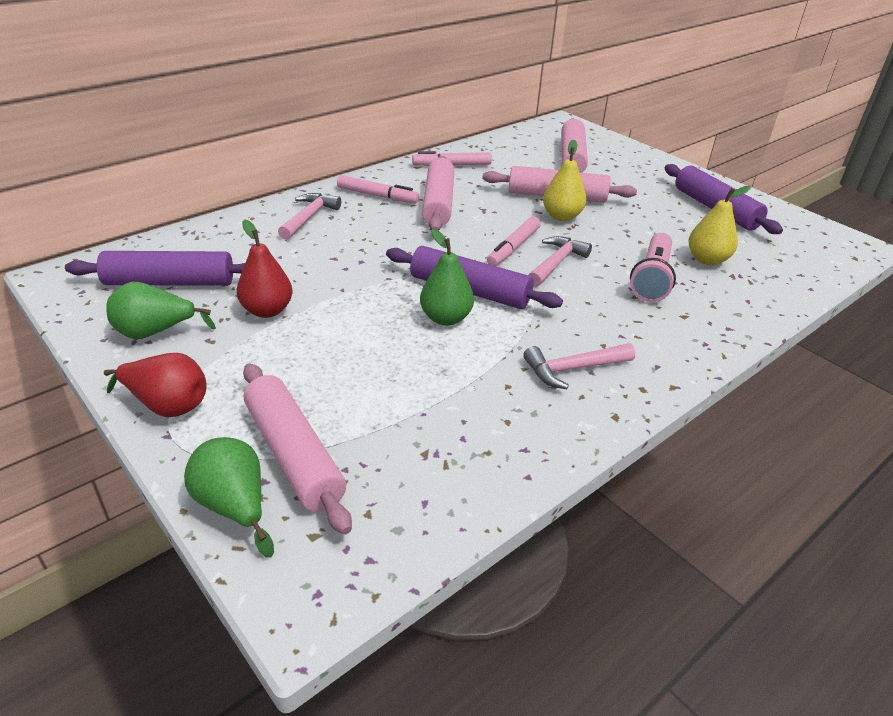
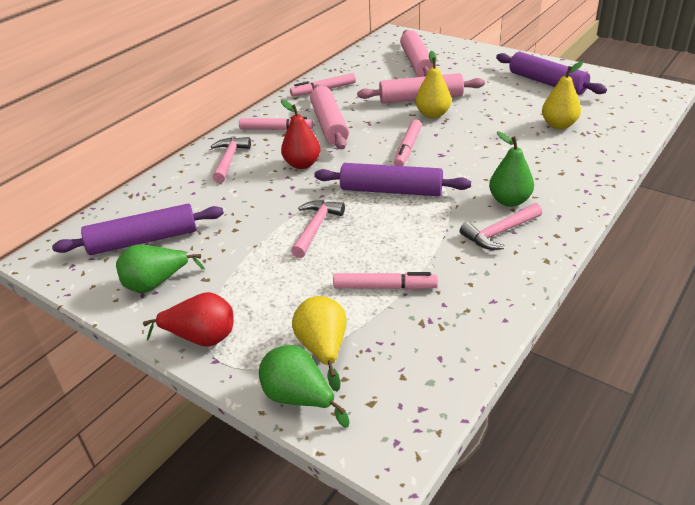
camera: 10 degrees left, 0 degrees up
(267, 310) = (238, 244): red pear -> red pear (302, 164)
(294, 454) = (323, 349): pink rolling pin -> yellow pear
(403, 400) = (385, 287): none -> pink marker
(446, 318) = (384, 217): green pear -> green pear (509, 201)
(556, 263) = (447, 153): pink hammer -> pink hammer (316, 228)
(652, 279) = (525, 149): pink flashlight -> none

